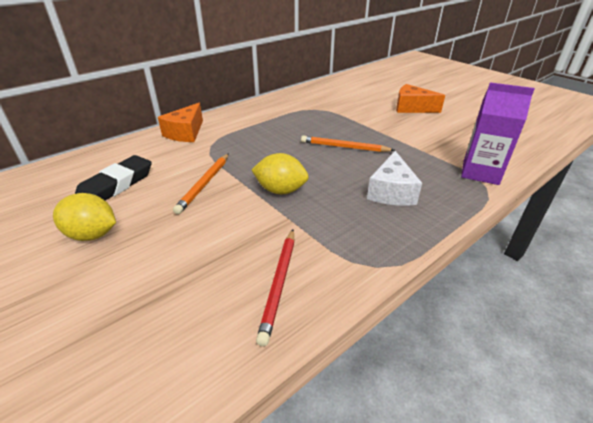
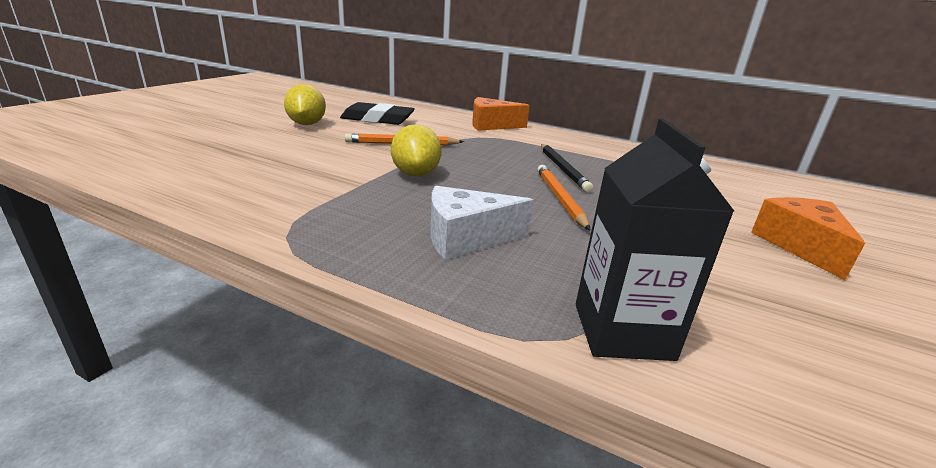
camera: 65 degrees right, 10 degrees down
(279, 284) = (250, 190): red pencil -> none
(298, 132) = (563, 169): none -> black pencil
(480, 172) = (622, 331): purple carton -> black carton

